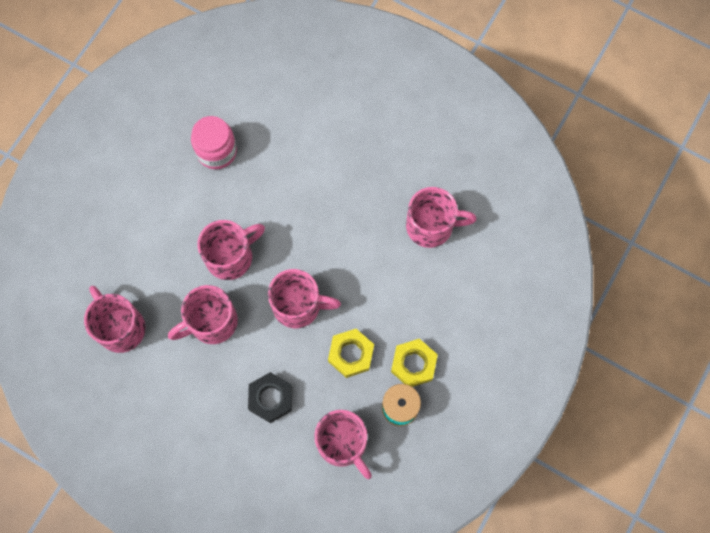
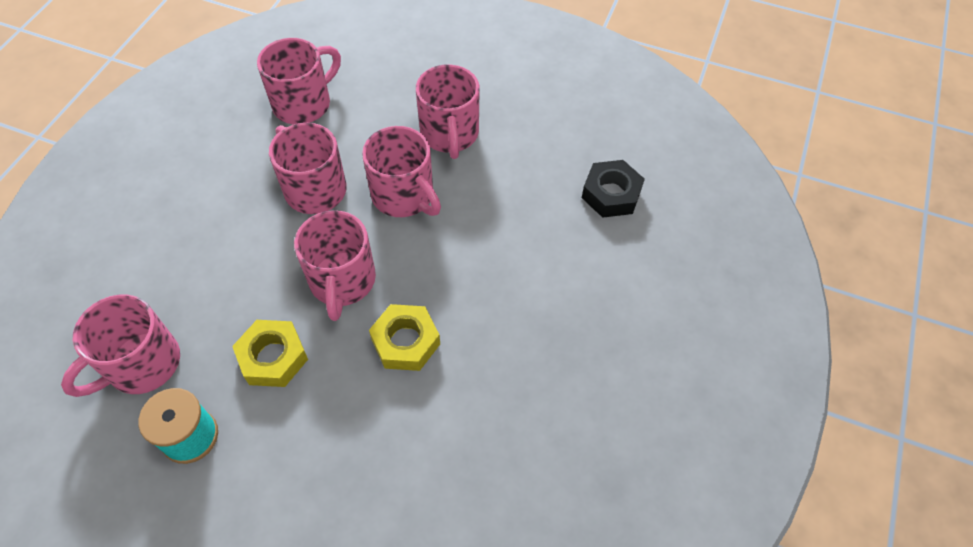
camera: 80 degrees right, 15 degrees down
(216, 151) = (546, 160): pink jar -> none
(271, 398) = (211, 267): black nut -> black nut (611, 194)
(413, 364) = (258, 448): yellow nut -> yellow nut (405, 341)
(431, 226) = (486, 446): pink mug -> pink mug (449, 134)

